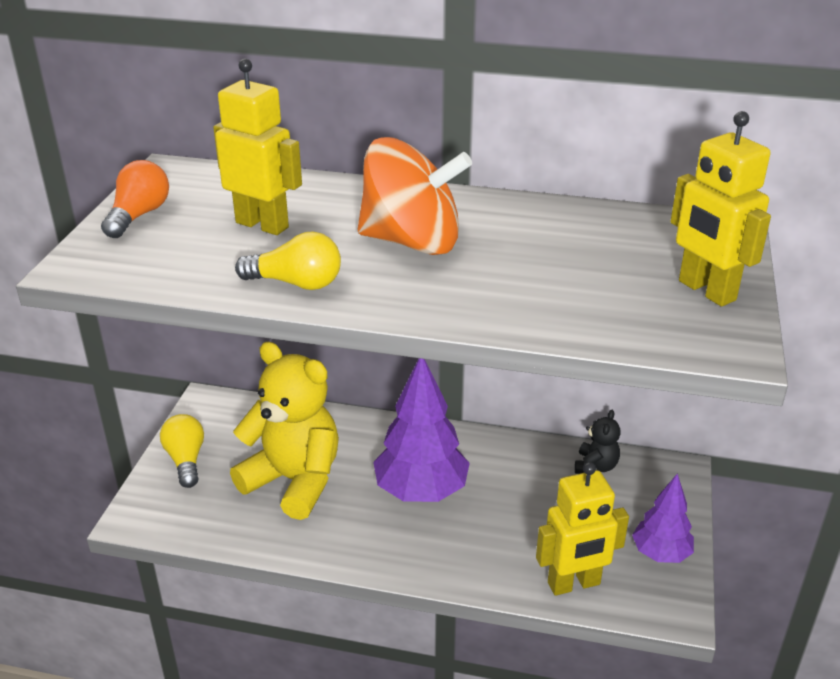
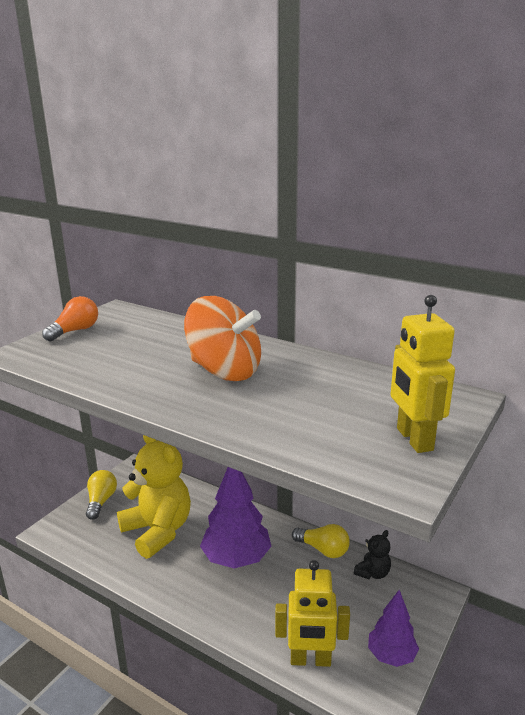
camera: 20 degrees right, 10 degrees down
(262, 225) = (140, 346): yellow robot -> none
(296, 283) = (129, 384): yellow light bulb -> yellow light bulb (323, 550)

